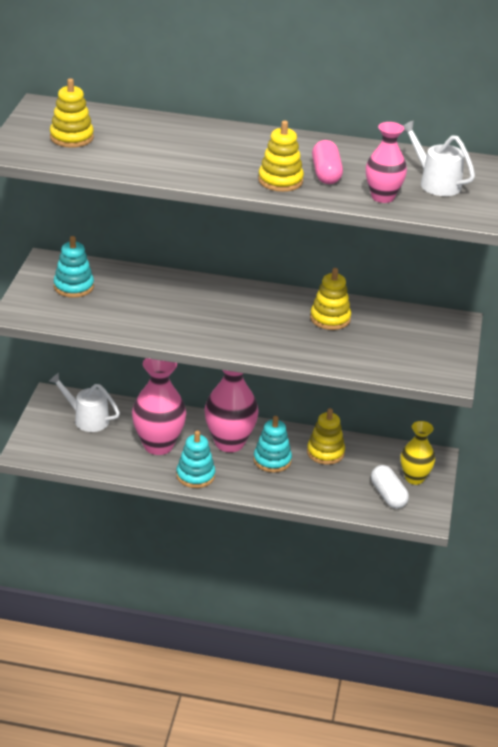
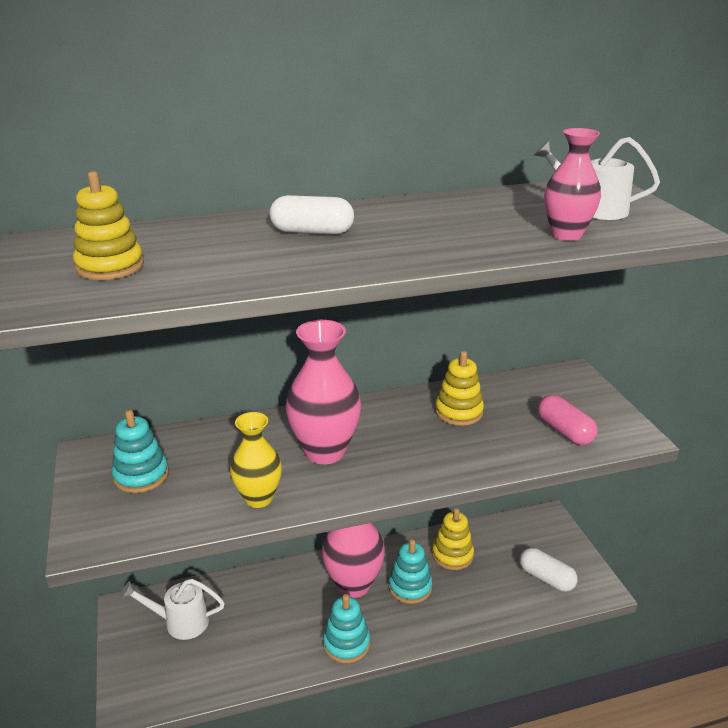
camera: 25 degrees left, 5 degrees down
(158, 445) = (281, 621): pink vase -> pink vase (325, 451)
(215, 146) = (312, 232): none -> white capsule
(280, 181) = (434, 248): yellow stacking toy -> none
(326, 173) = (473, 228): pink capsule -> pink capsule (564, 431)
(414, 478) = (551, 548): yellow vase -> yellow vase (258, 498)

